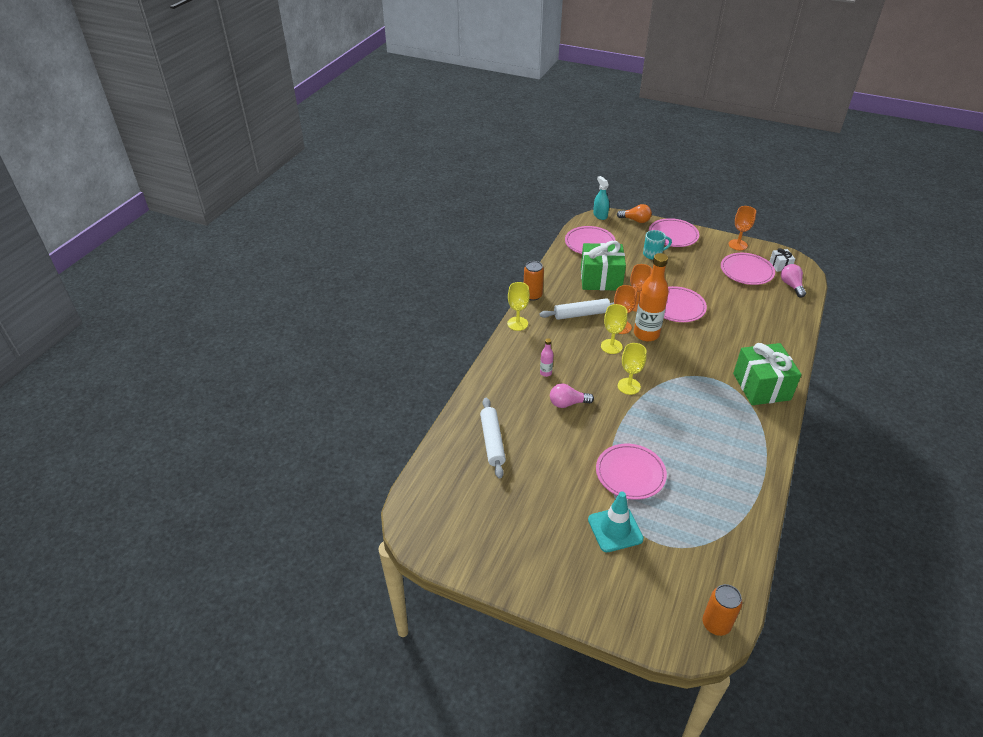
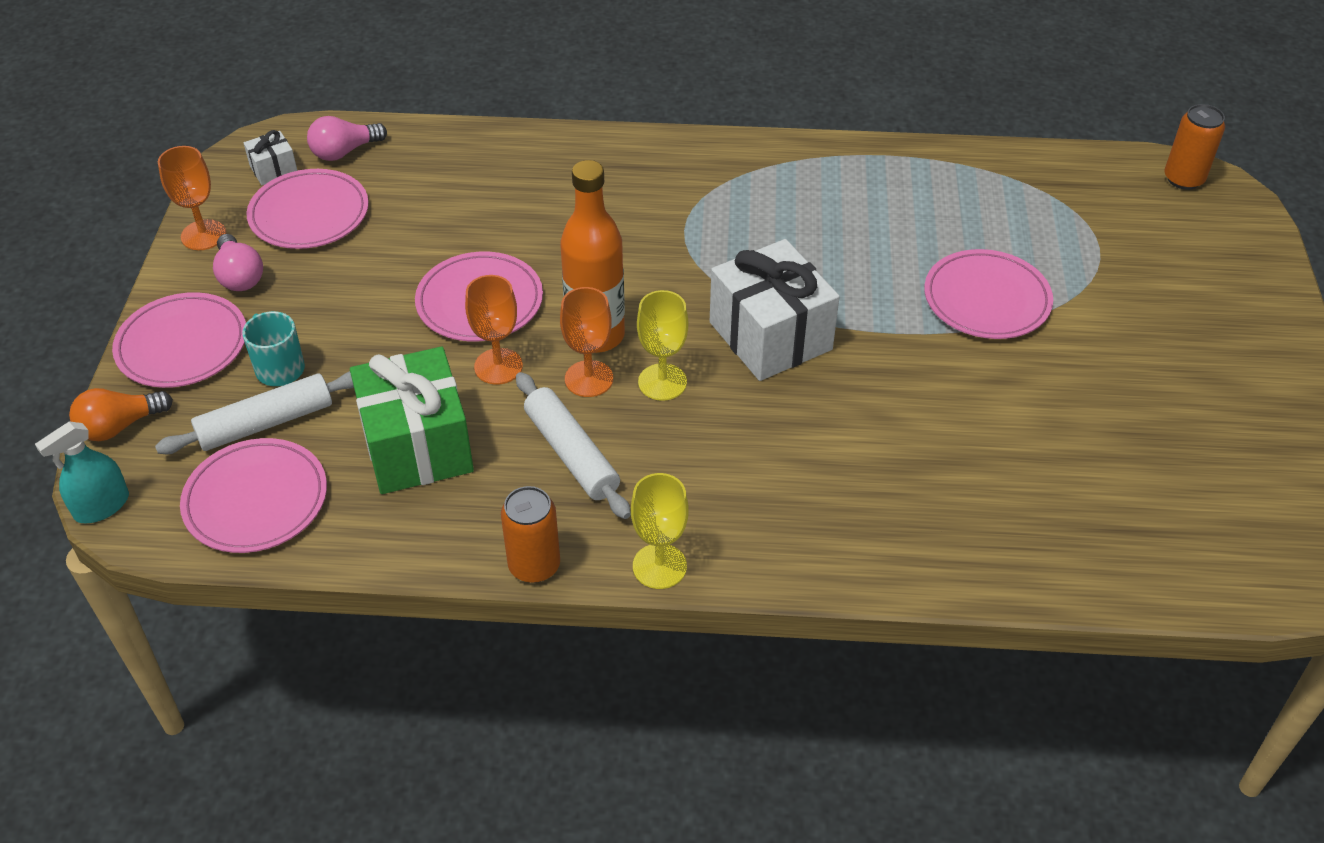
camera: 110 degrees left, 5 degrees up
(492, 441) = (1046, 507): white rolling pin -> white rolling pin (266, 423)
(545, 373) = (802, 471): pink bottle -> none
(567, 403) = (871, 415): pink light bulb -> pink light bulb (239, 276)
(615, 529) = (1113, 298): turquoise traffic cone -> none
(629, 386) = (770, 336): yellow goblet -> white gift
(635, 220) = (120, 426): orange light bulb -> orange light bulb turned 120 degrees counterclockwise
(761, 386) = (675, 170): green gift -> none

